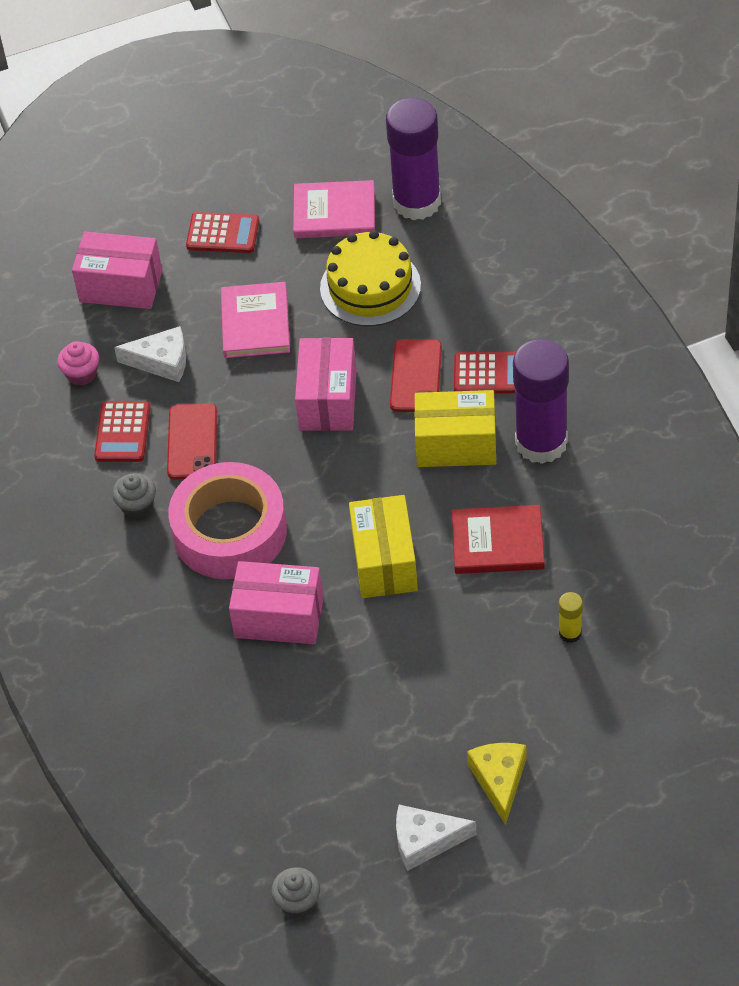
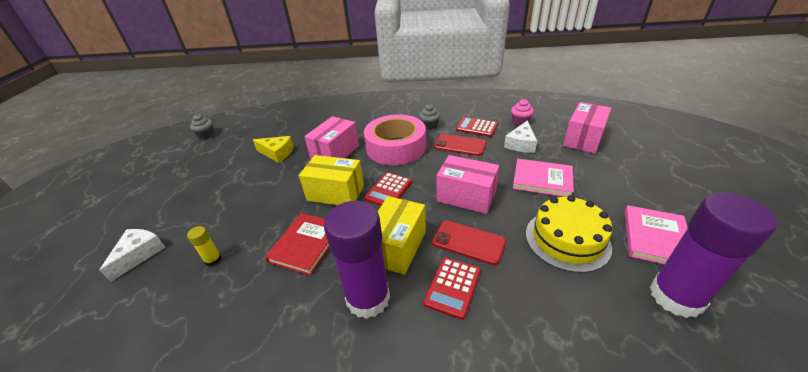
camera: 110 degrees right, 15 degrees down
(223, 233) = (629, 180): red calculator -> red calculator (388, 190)
(425, 841) = (182, 171): white cheese -> white cheese (139, 254)
(499, 780) = (174, 202): yellow cheese -> yellow cheese (277, 153)

